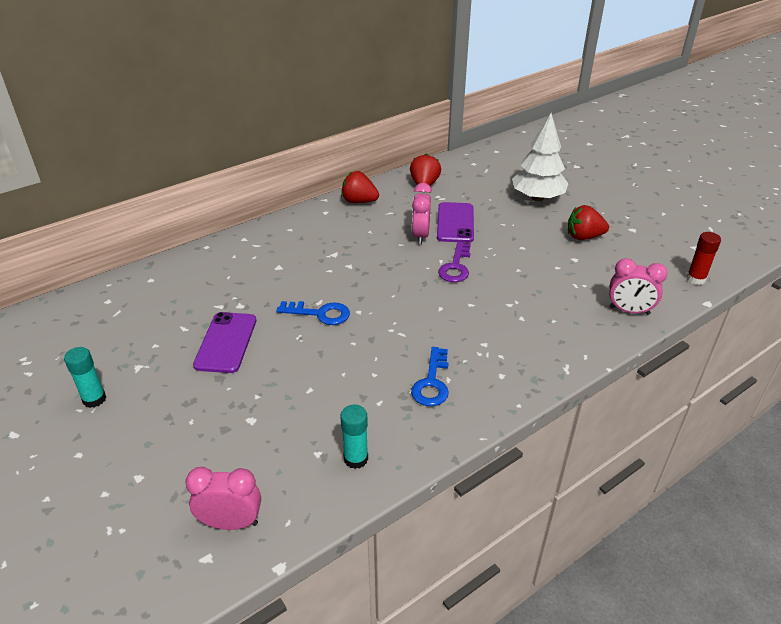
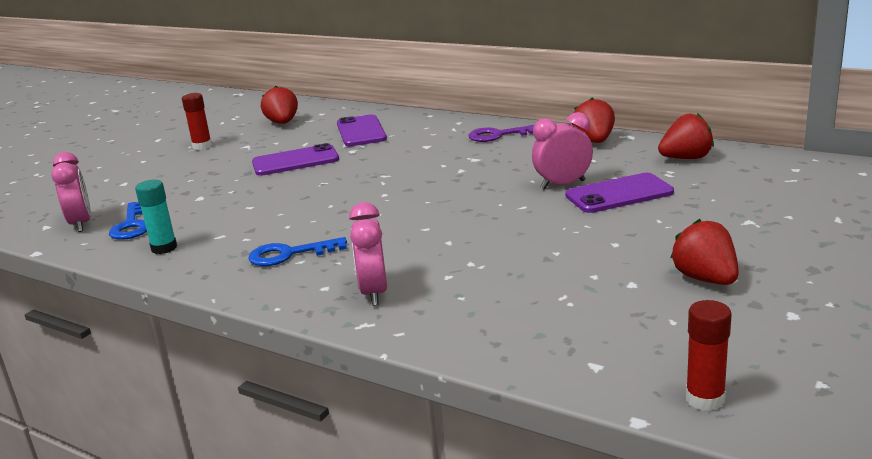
camera: 70 degrees right, 15 degrees down
(94, 399) = (202, 146): turquoise glue stick -> red glue stick
(101, 330) = (283, 123): none -> red strawberry
(197, 290) = (361, 131): none -> purple phone
(320, 314) = (365, 180): blue key -> blue key (132, 225)
(456, 267) = (518, 217): purple key -> purple key (499, 135)
(537, 198) = (769, 226): white tree -> none
(629, 311) = (538, 348): pink clock -> pink clock (373, 293)

